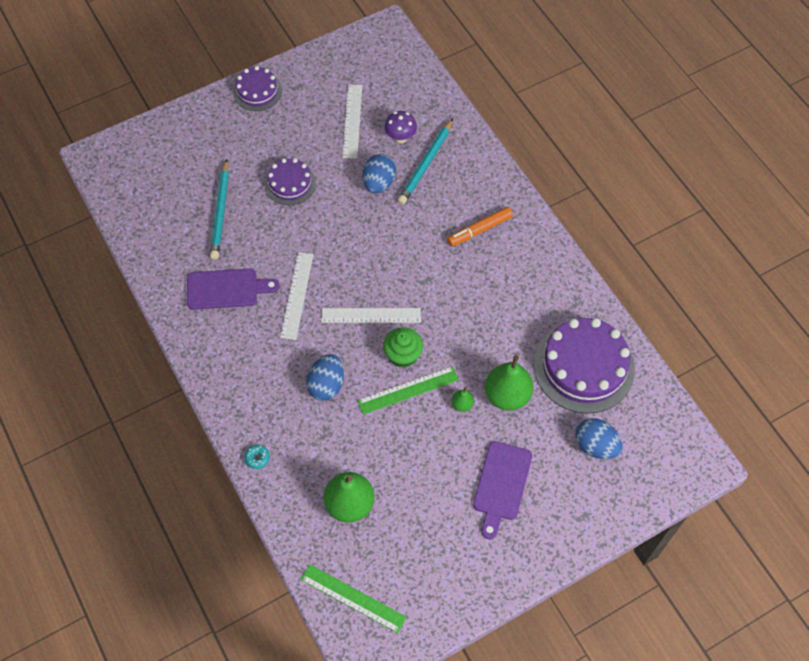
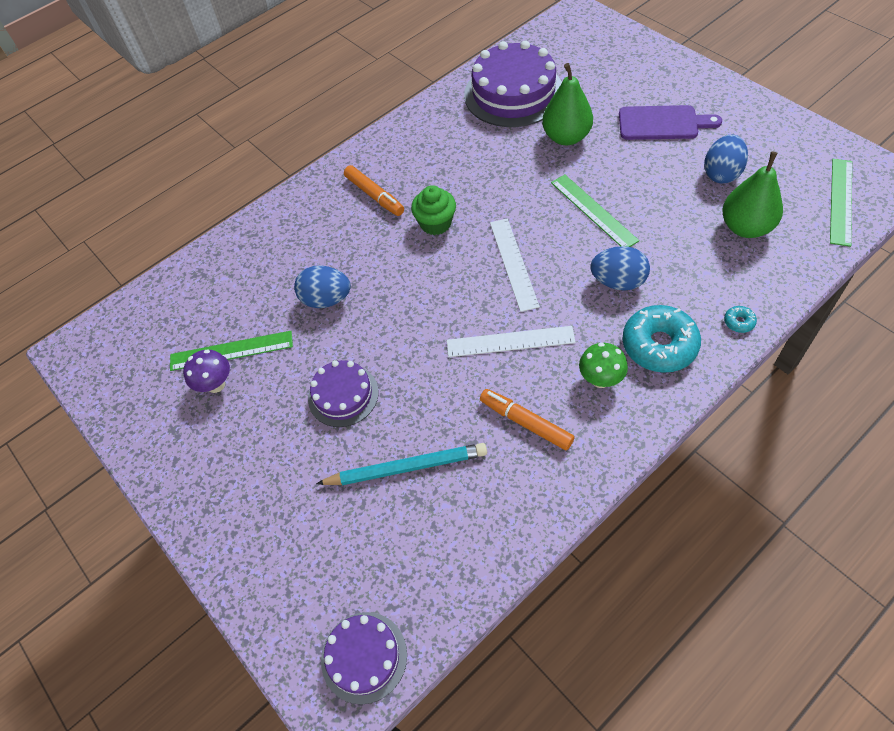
camera: 95 degrees left, 5 degrees down
(226, 289) = (526, 423): purple cutting board -> orange marker
(243, 345) = (600, 379): none -> green mushroom
(257, 91) = (184, 482): purple cake -> purple cake (364, 657)
(257, 394) = (659, 345): none -> turquoise donut
(352, 121) = (231, 351): white ruler -> green ruler
(400, 137) = (254, 294): purple mushroom -> purple mushroom (216, 384)
(403, 355) = (553, 224): green cupcake -> green cupcake (435, 223)
(425, 164) = (291, 261): turquoise pencil -> none
(462, 404) = (591, 166): green pear -> none
(595, 446) = (592, 73): blue egg -> blue egg (721, 173)

